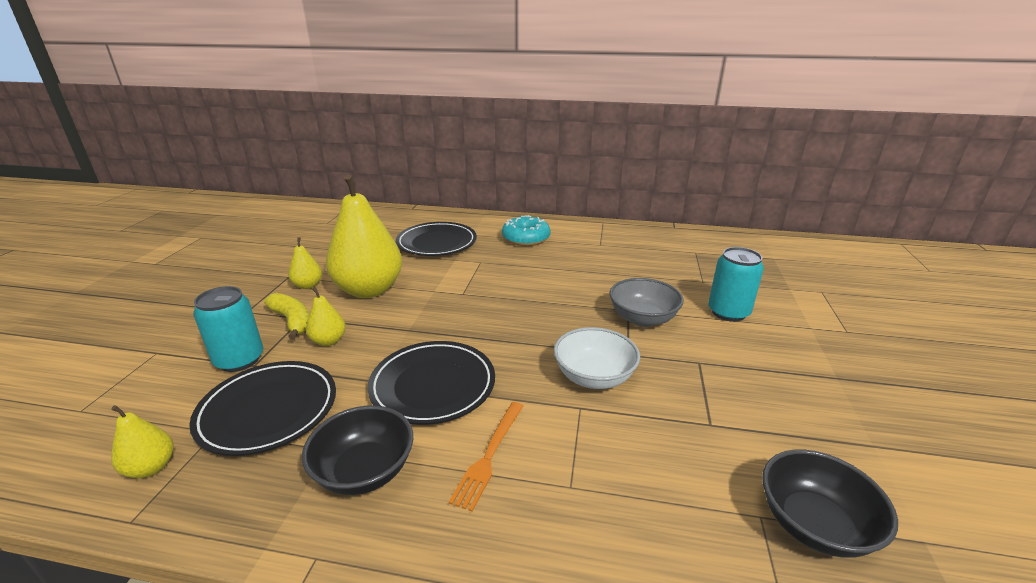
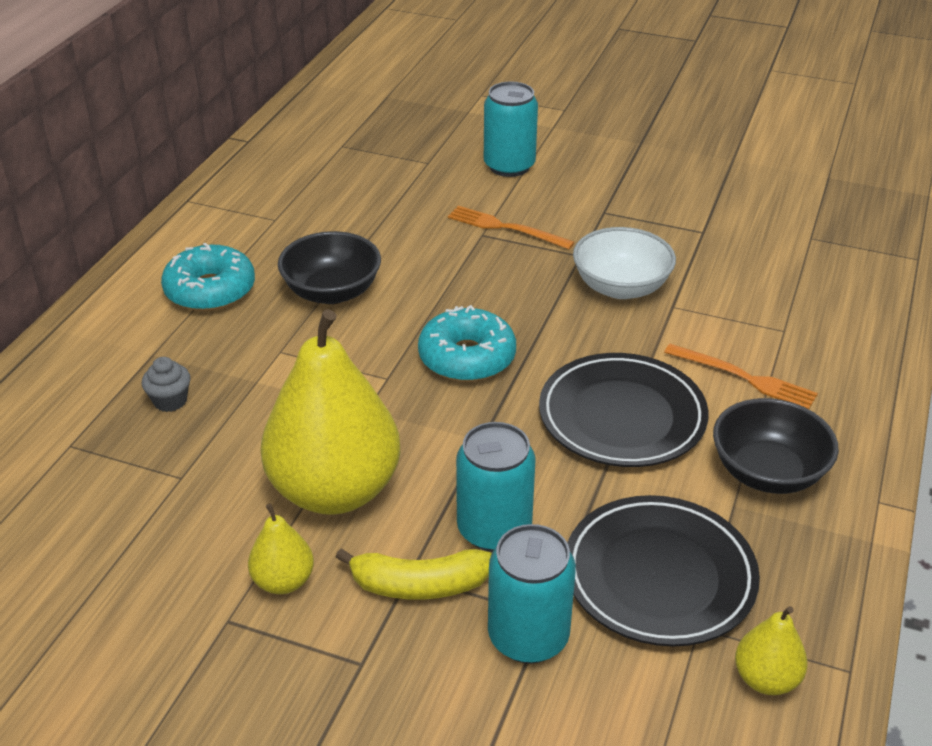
camera: 80 degrees left, 10 degrees up
(292, 321) = (419, 585): yellow banana -> yellow banana turned 150 degrees counterclockwise
(328, 341) = (494, 529): yellow pear -> turquoise can
(437, 243) = (170, 401): black plate -> grey cupcake
(487, 317) = (467, 358): none -> turquoise donut
(642, 318) = (506, 228): grey bowl -> orange fork
(814, 524) = (817, 216): black bowl -> black bowl (332, 292)

